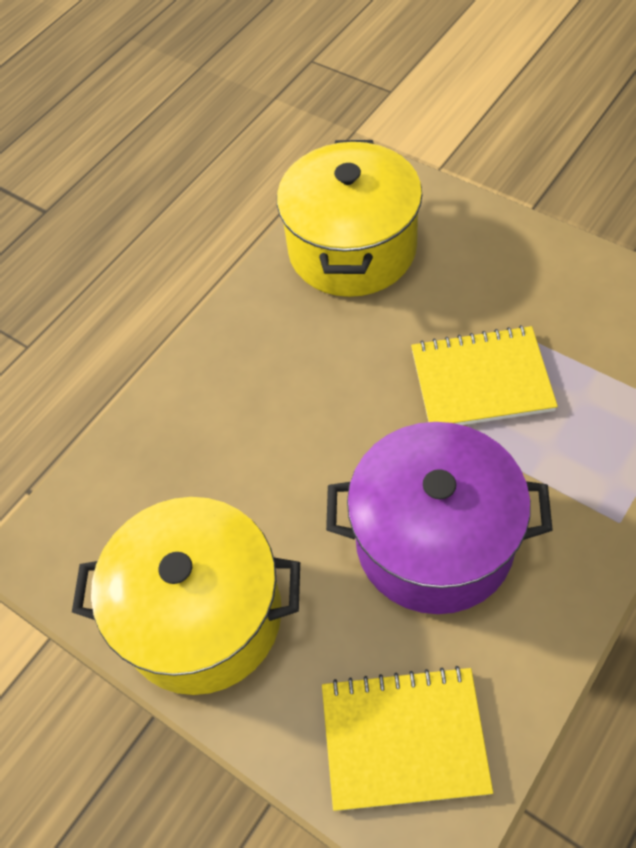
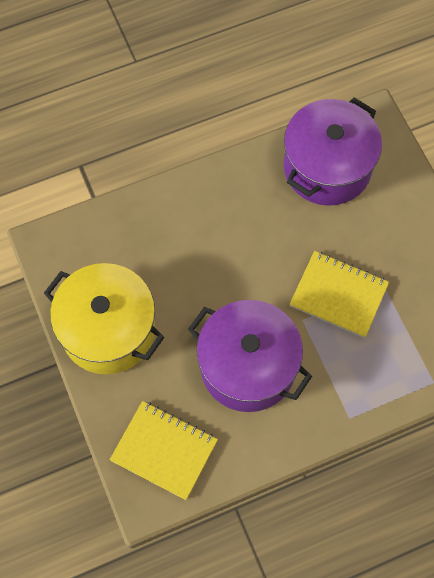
camera: 25 degrees right, 10 degrees up
(352, 249) = (327, 167): yellow pot -> purple pot

